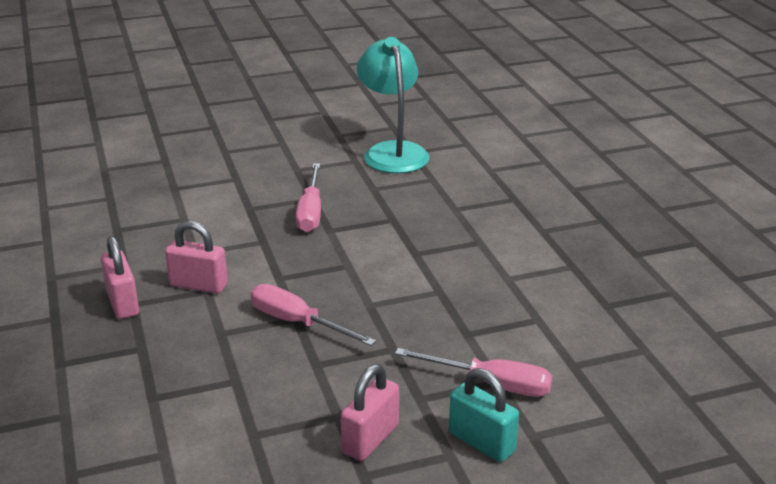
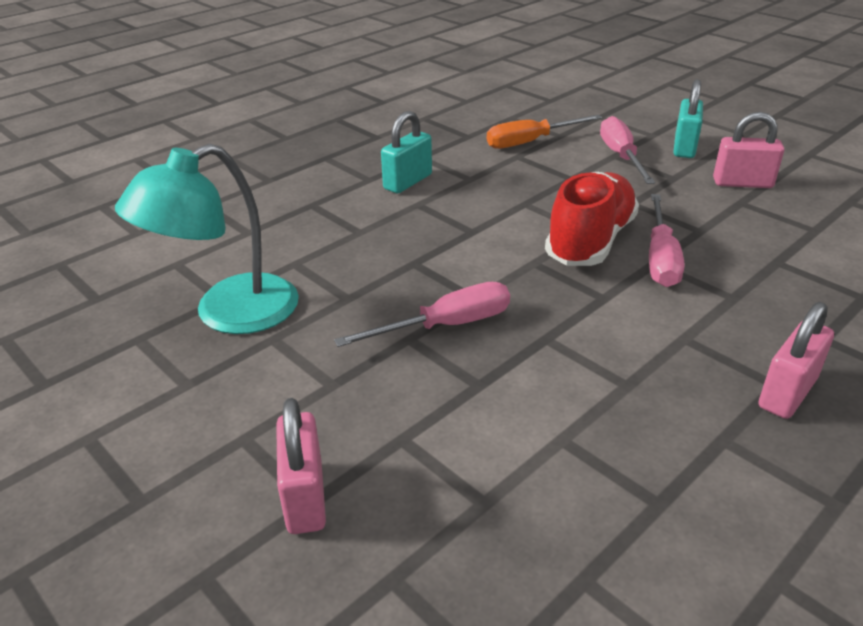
camera: 115 degrees left, 5 degrees up
(198, 285) = (683, 348): pink padlock -> pink padlock (305, 497)
(352, 300) = (590, 241): none -> red shoe
(523, 246) = (407, 182): none -> turquoise padlock
(566, 338) = (530, 142): none -> orange screwdriver

